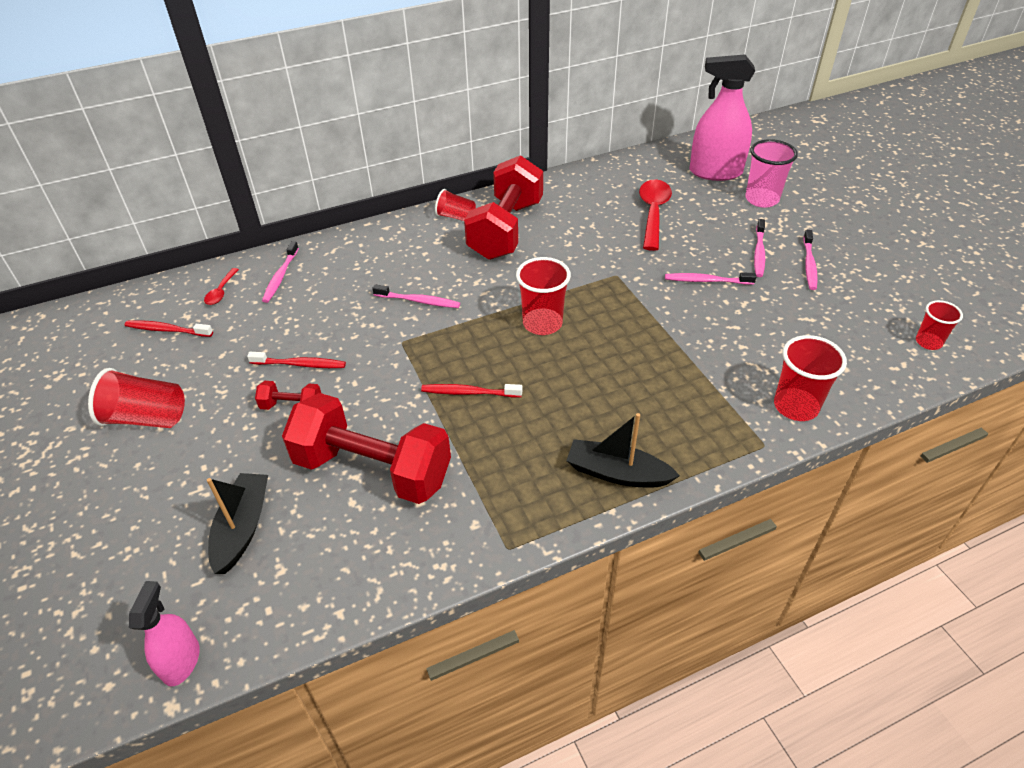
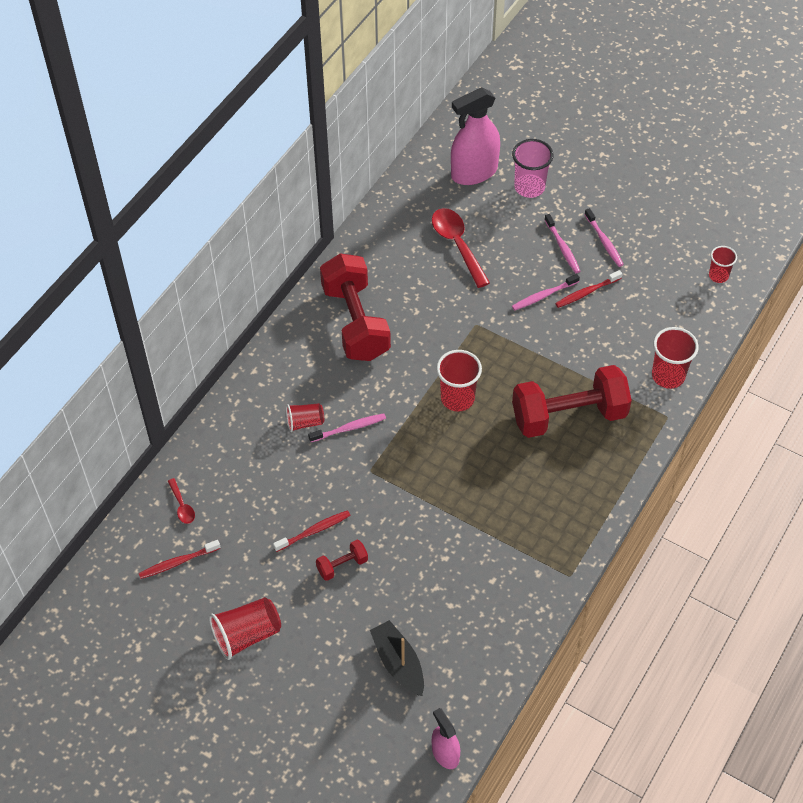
camera: 35 degrees left, 10 degrees up
(280, 276) = (216, 466): pink toothbrush -> none
(373, 469) = (443, 576): red dumbbell -> red dumbbell (569, 416)
(456, 217) = (303, 329): red cup -> red cup (305, 422)
(469, 392) = (455, 484): red toothbrush -> red toothbrush (586, 292)
(617, 473) = (595, 488): black boat -> none

